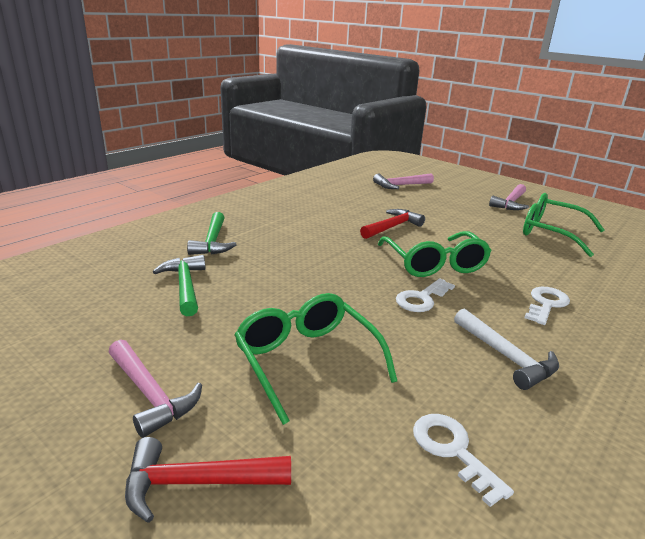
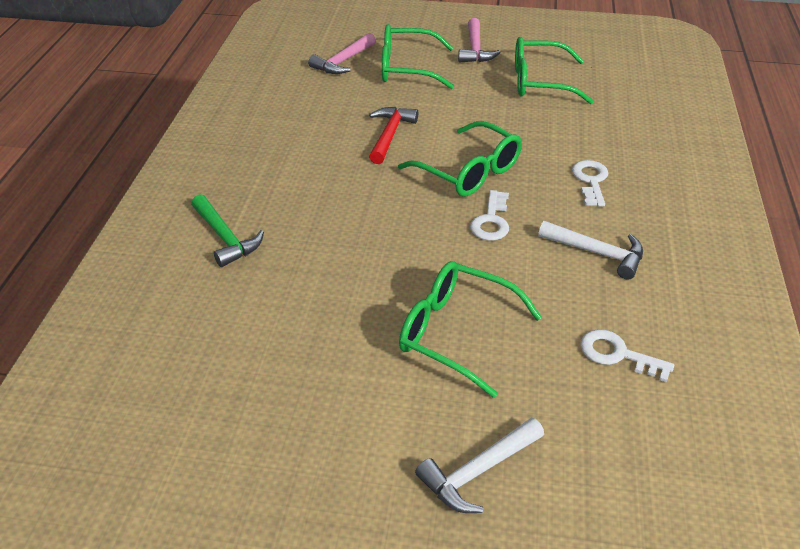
camera: 30 degrees left, 15 degrees up
(150, 394) = (366, 429): pink hammer -> none
(185, 286) = (264, 308): green hammer -> none
(197, 482) = (478, 471): red hammer -> white hammer
(444, 199) = (406, 68): none -> green glasses

